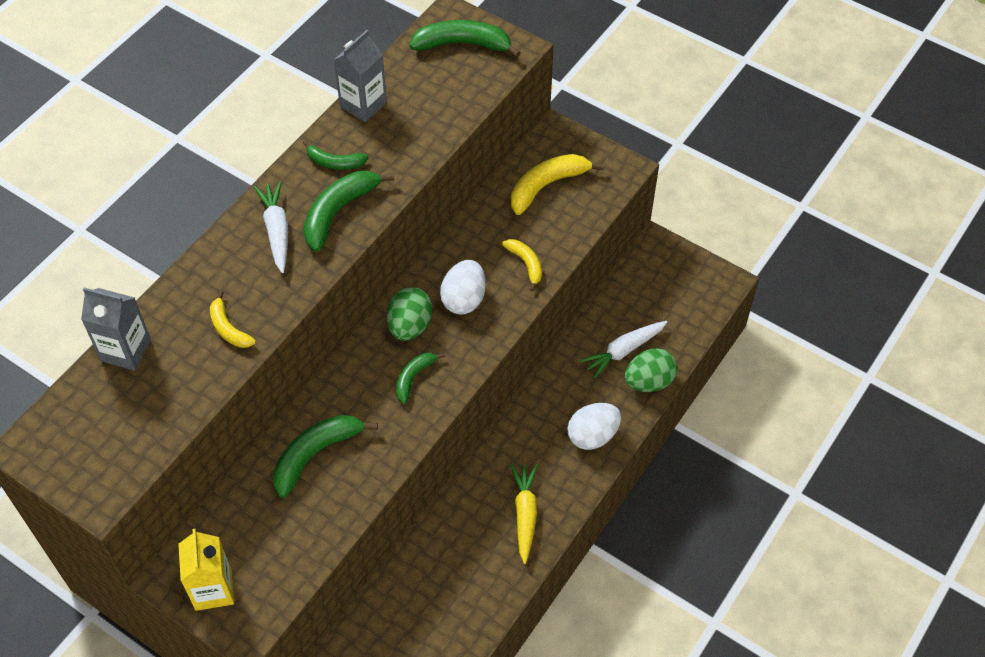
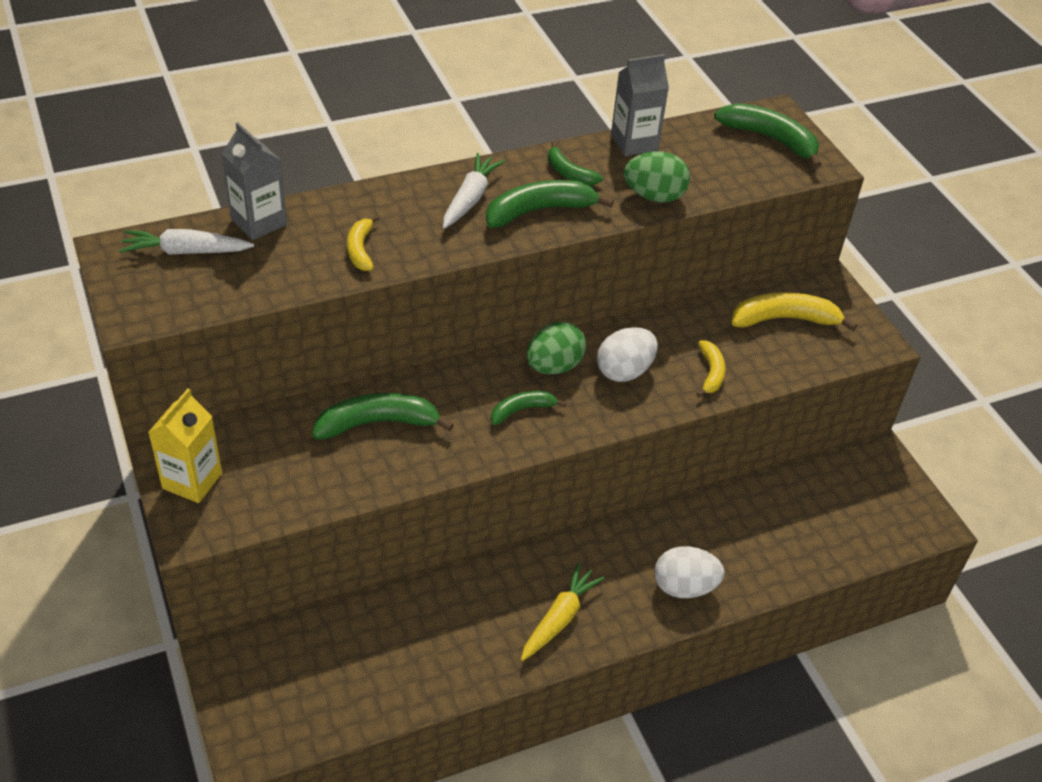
camera: 30 degrees right, 10 degrees down
(623, 351) = (775, 528): white carrot -> white carrot (186, 251)
(649, 381) = (782, 571): green egg -> green egg (654, 196)

